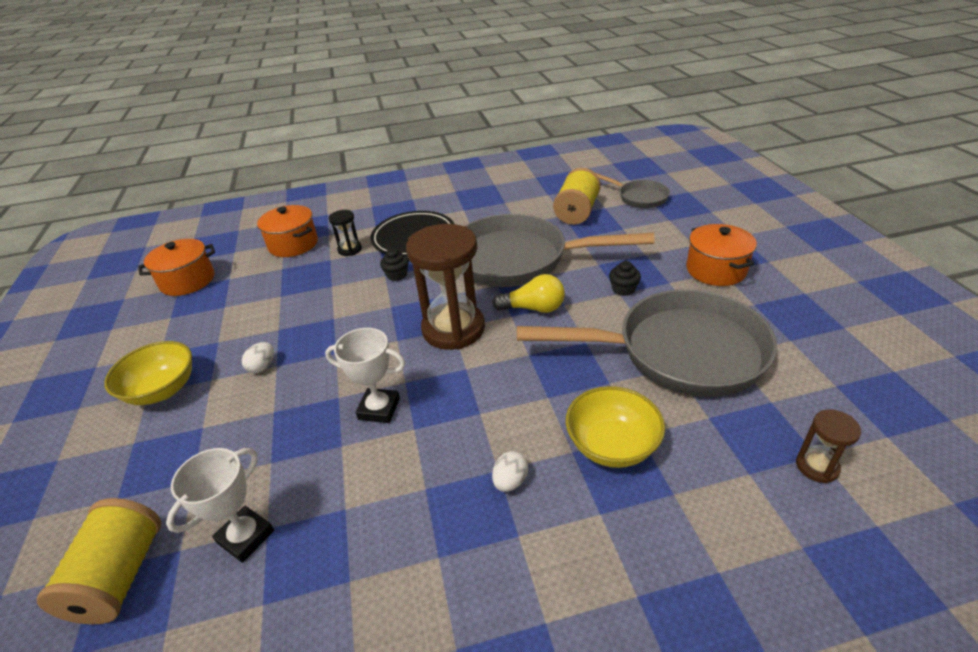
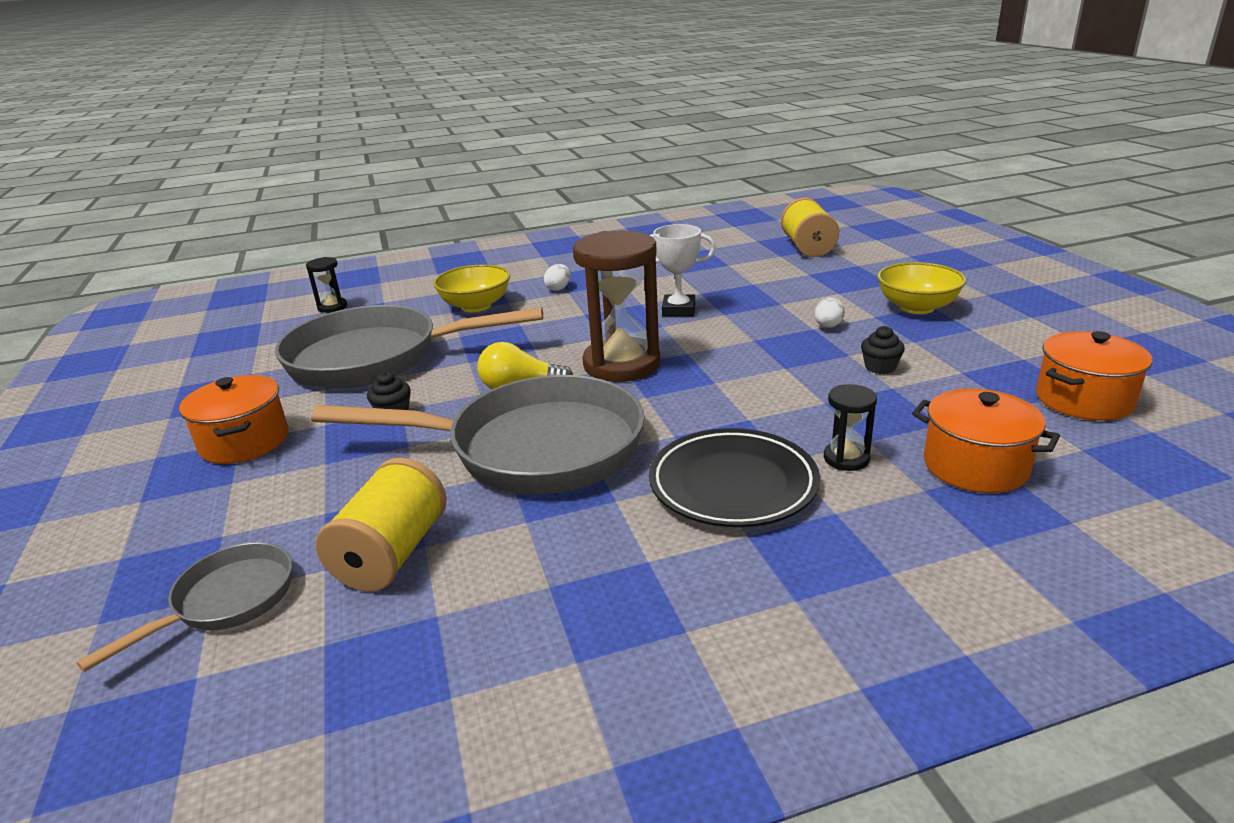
camera: 175 degrees right, 10 degrees down
(246, 537) = (739, 261): white trophy -> none
(397, 275) = (728, 420): black cupcake -> black cupcake (880, 367)
(639, 197) = (227, 601): grey pan -> grey pan turned 90 degrees clockwise
(817, 466) = (332, 307): brown hourglass -> black hourglass

